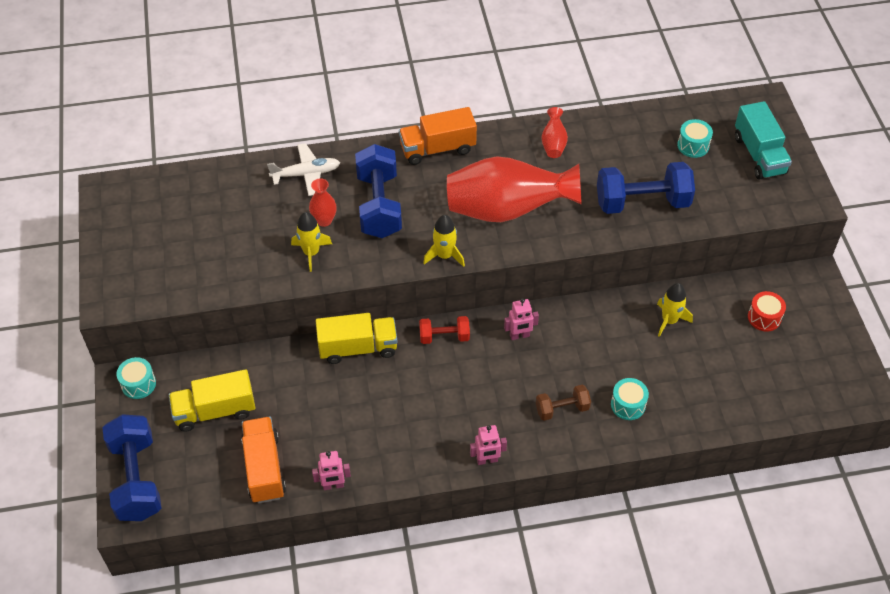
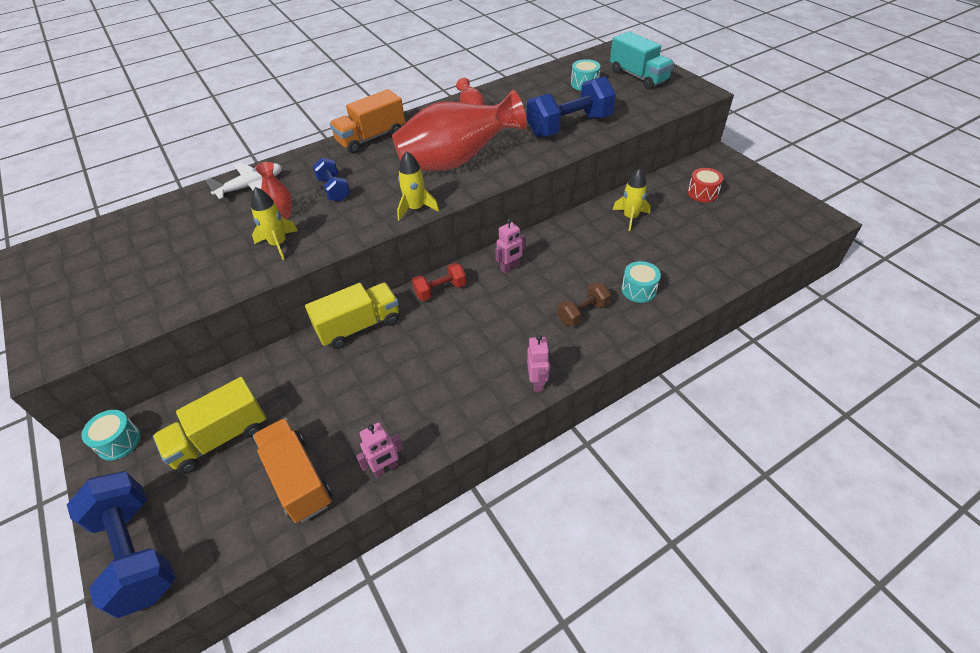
camera: 20 degrees left, 5 degrees down
(379, 205) = (334, 189): blue dumbbell -> blue dumbbell, size x0.54
(487, 460) = (537, 382): pink robot -> pink robot turned 60 degrees counterclockwise

